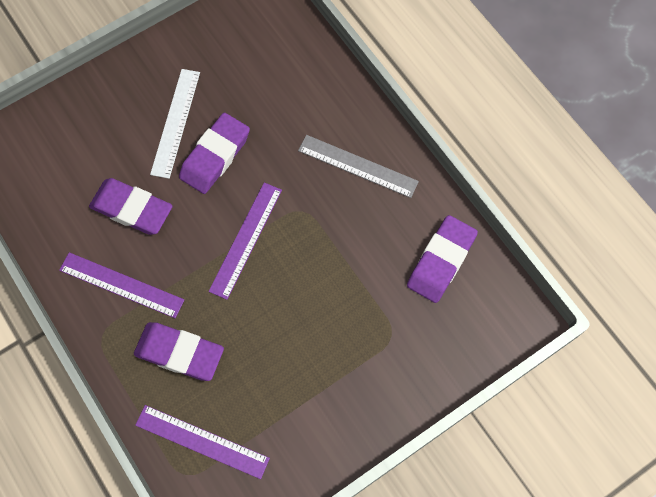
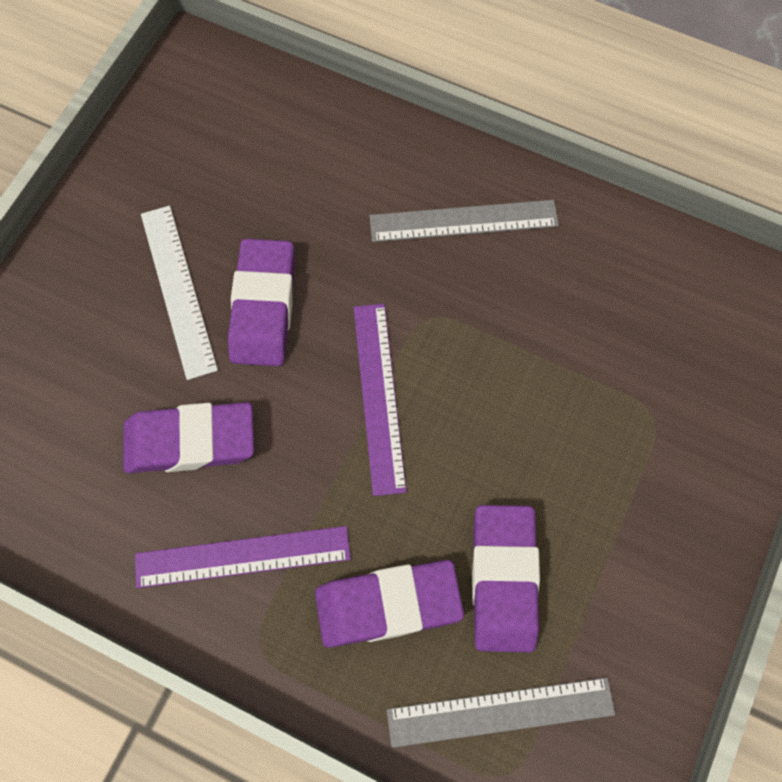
camera: 30 degrees left, 0 degrees up
(202, 442) = (500, 712): purple ruler -> grey ruler
(441, 261) = (650, 286): purple eraser -> purple eraser (503, 579)

